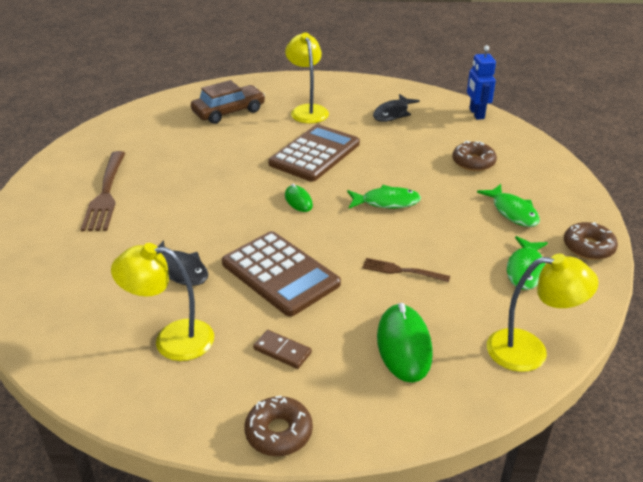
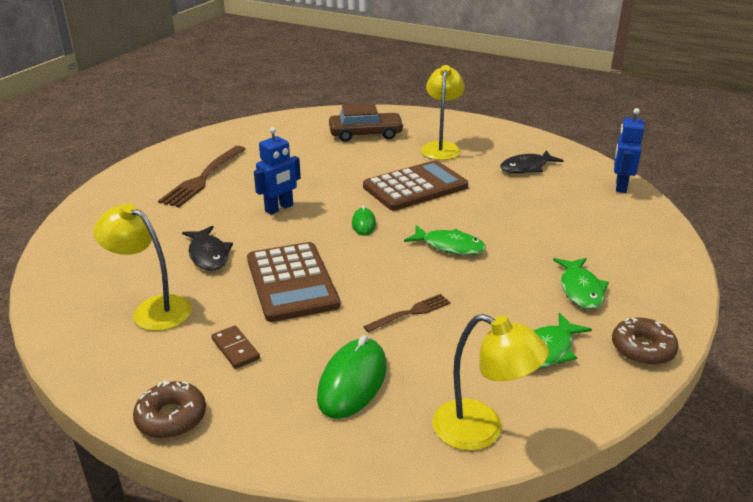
camera: 25 degrees right, 5 degrees down
(209, 206) = (279, 208): none -> blue robot
(402, 271) = (410, 313): brown fork -> brown fork turned 105 degrees clockwise
(473, 162) = (576, 231): brown donut -> none

